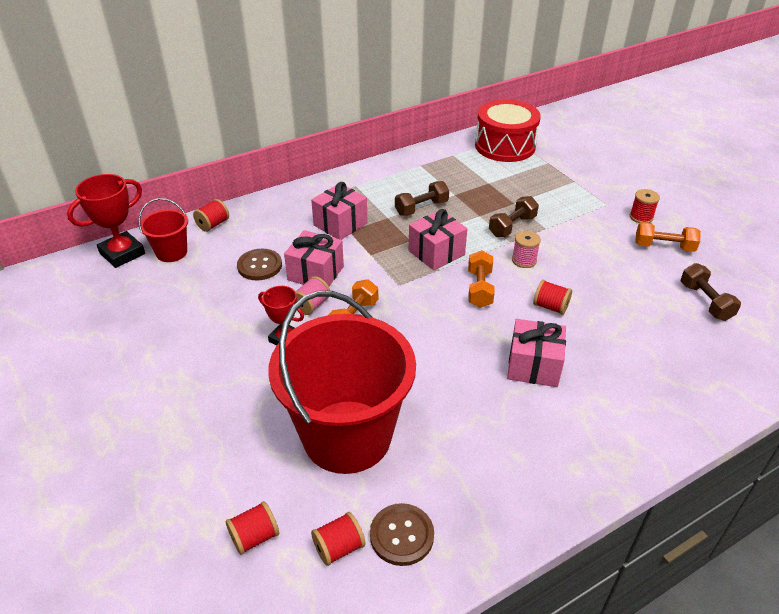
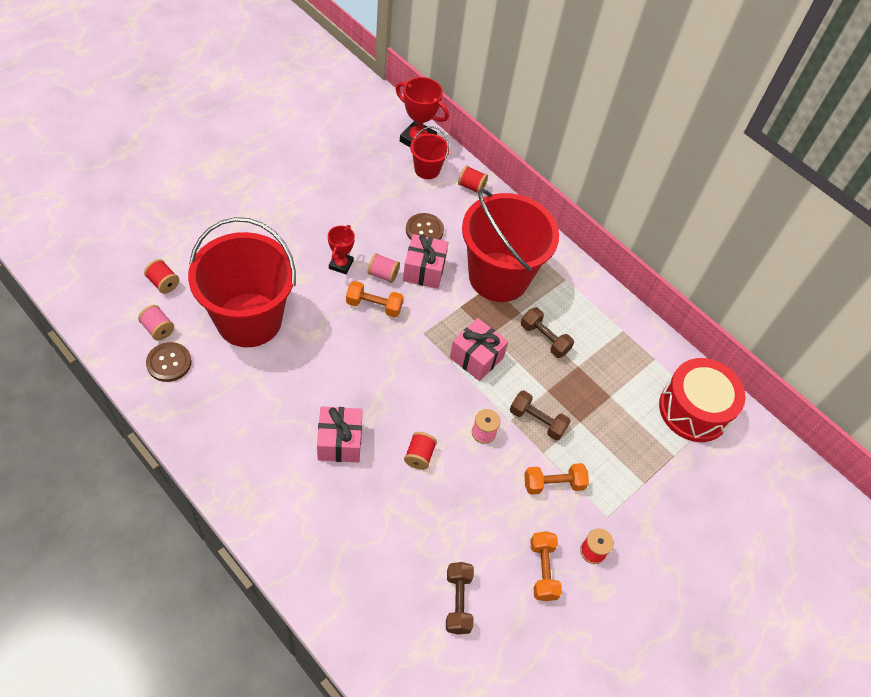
camera: 70 degrees right, 15 degrees up
(339, 547) = (158, 329): red spool -> pink spool
(340, 224) = (498, 277): pink gift -> red bucket
(479, 288) = (432, 396): orange dumbbell -> orange dumbbell (553, 484)
(705, 301) = (458, 602): brown dumbbell -> brown dumbbell turned 60 degrees counterclockwise

